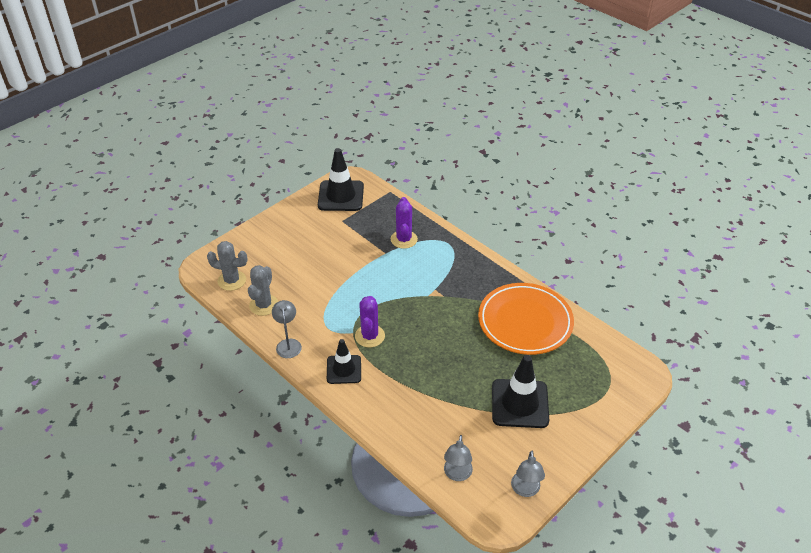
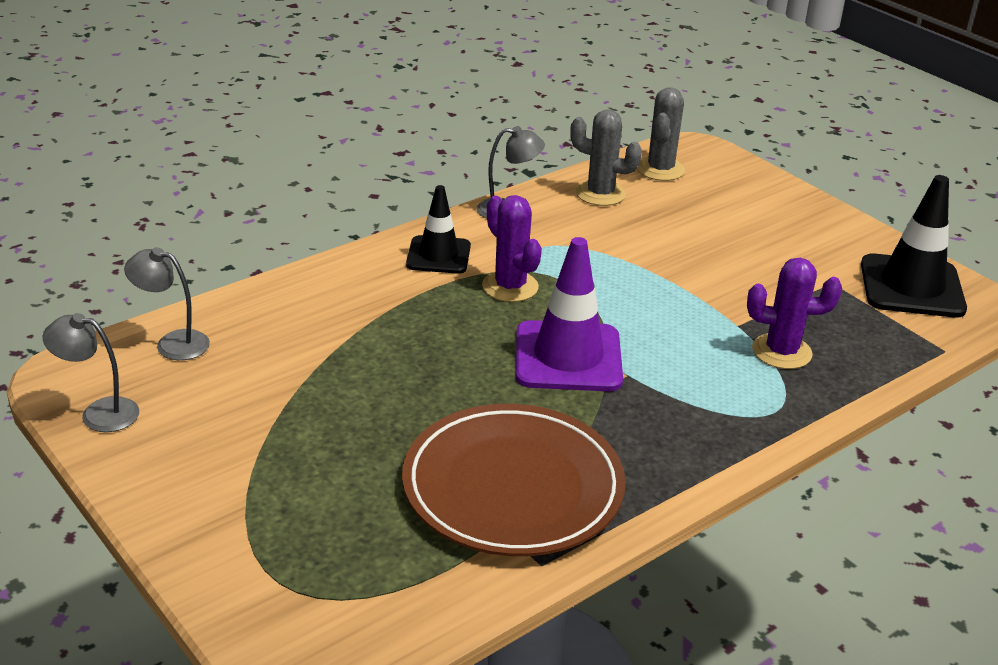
camera: 95 degrees right, 10 degrees down
(370, 336) = (510, 287): purple cactus -> purple cactus turned 45 degrees clockwise
(427, 310) = (568, 357): none -> purple traffic cone
(520, 403) = (292, 440): black traffic cone -> none
(525, 322) = (512, 487): orange plate -> brown plate

